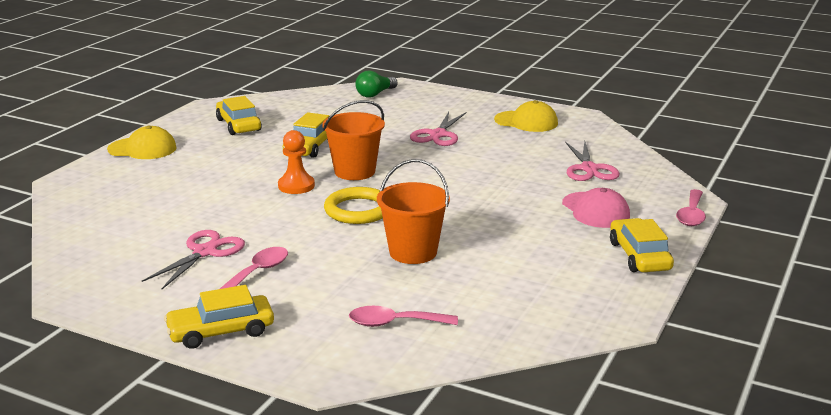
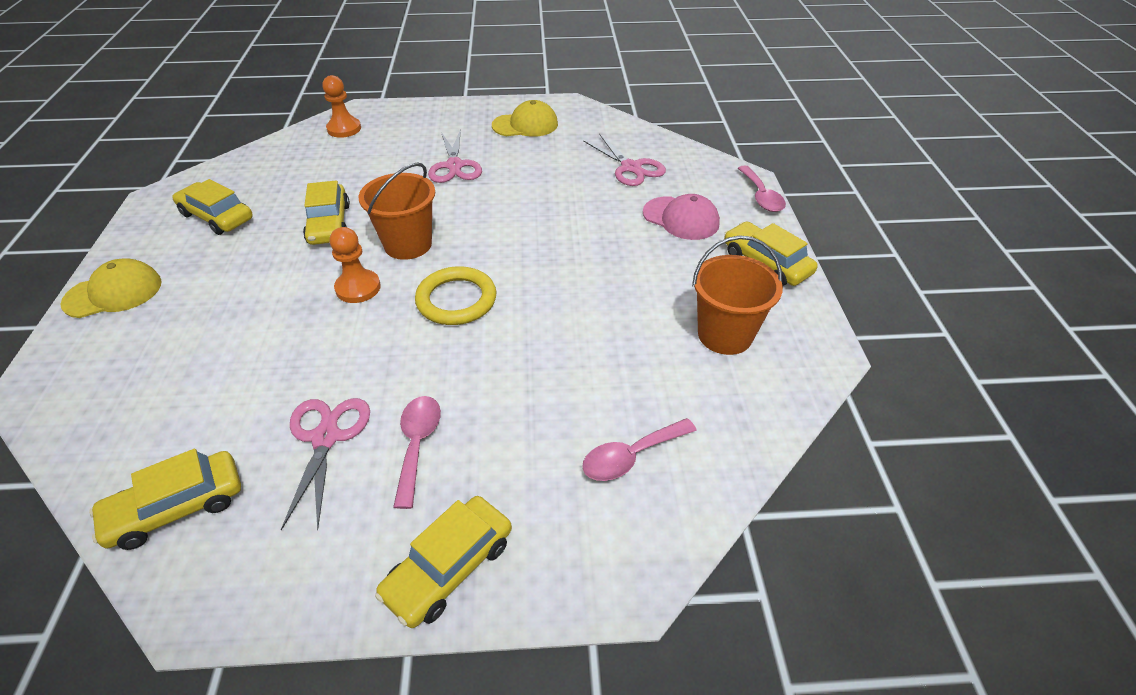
camera: 30 degrees left, 20 degrees up
(95, 255) = (176, 507): none -> yellow car
(375, 94) = (344, 129): green light bulb -> orange pawn
(413, 252) = (563, 340): orange bucket -> orange bucket (725, 335)

